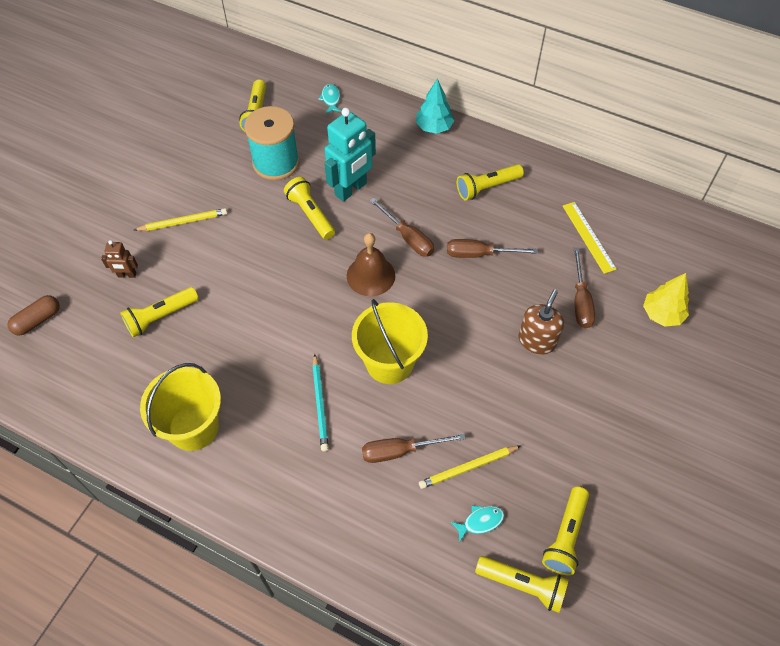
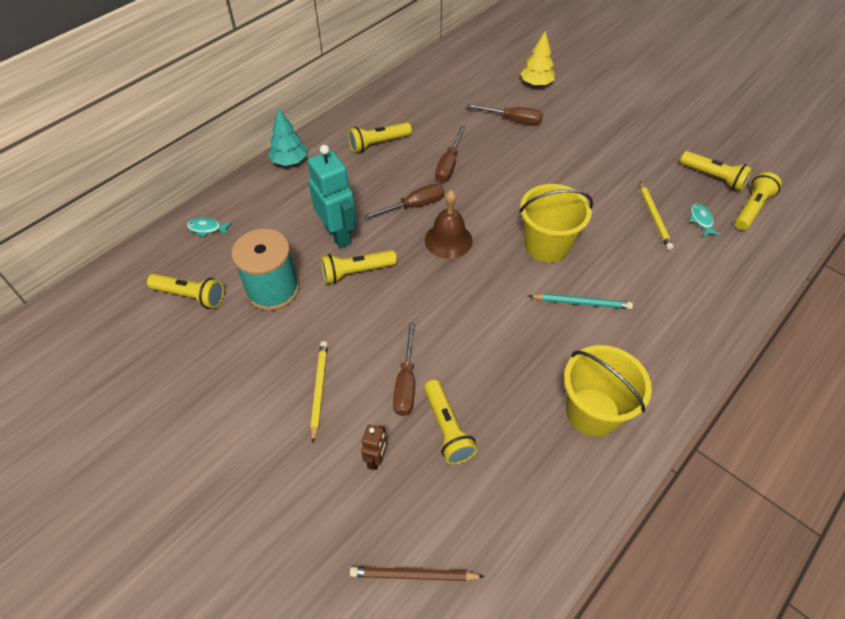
camera: 75 degrees left, 5 degrees down
(37, 320) = (414, 575): brown capsule -> brown pencil
(400, 451) = (635, 256): brown screwdriver -> brown screwdriver (406, 383)
(487, 187) = (378, 143): yellow flashlight -> yellow flashlight turned 75 degrees clockwise
(537, 340) = (544, 152): brown soap dispenser -> none
(588, 237) = (453, 100): yellow ruler -> none

